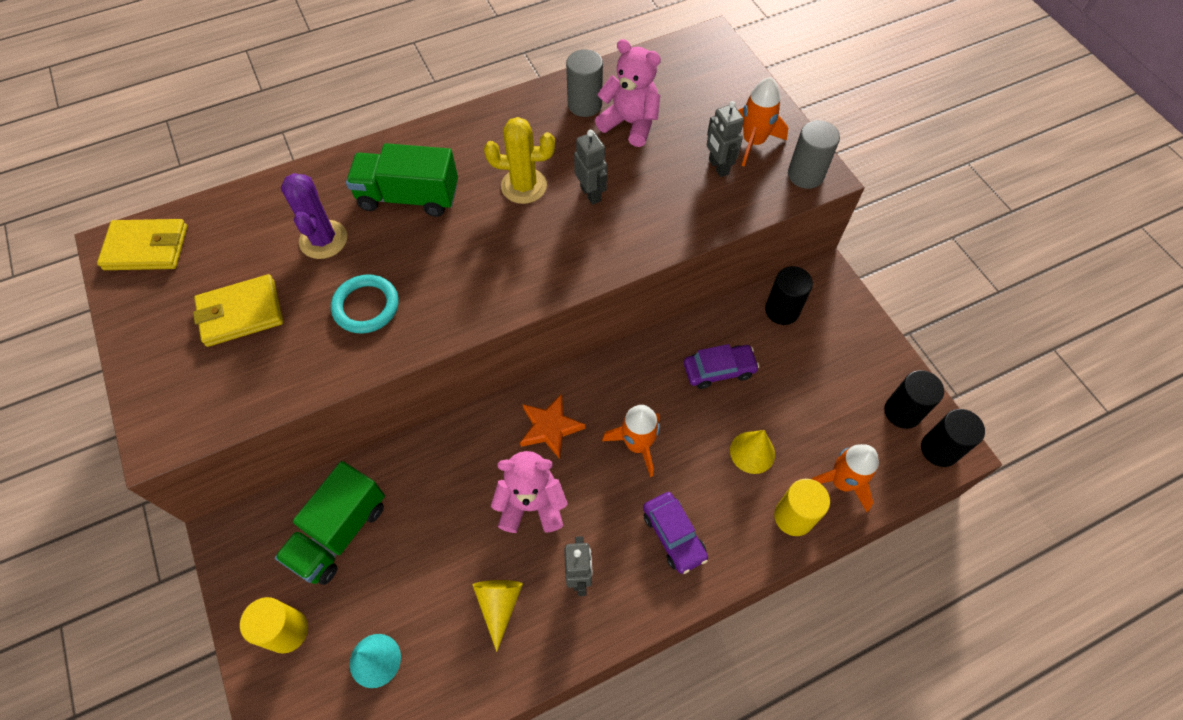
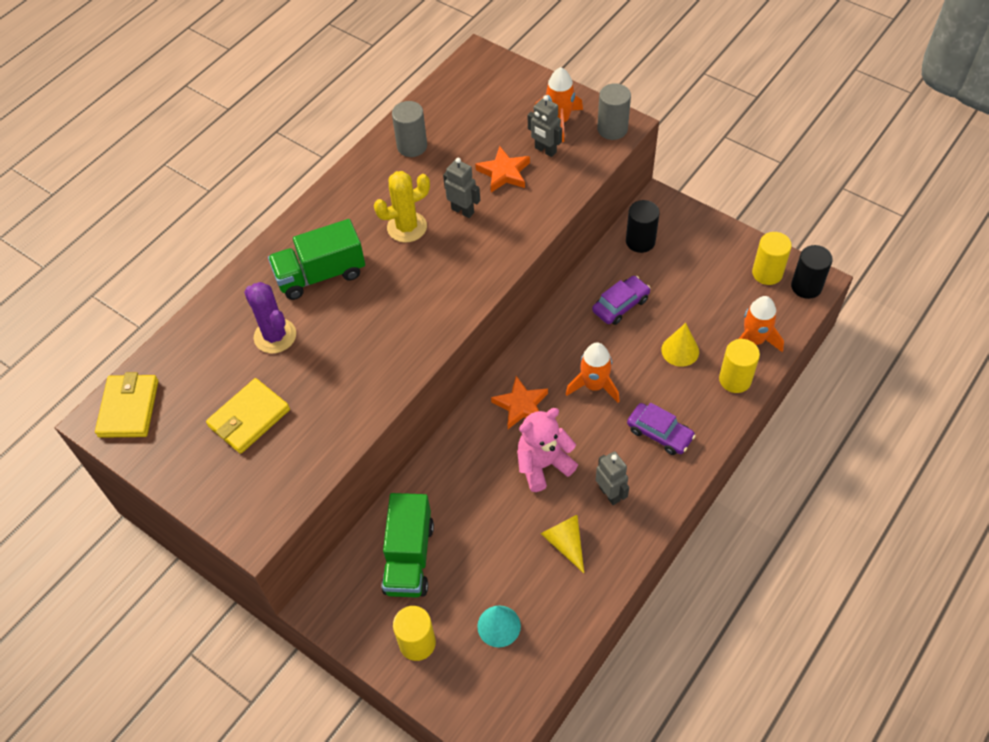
camera: 25 degrees left, 5 degrees down
(146, 248) = (129, 408): yellow wallet -> yellow wallet turned 60 degrees counterclockwise
(366, 306) = (346, 367): turquoise ring -> none
(630, 123) = (457, 146): pink teddy bear -> none
(659, 172) = (504, 173): none -> orange star
(902, 412) = (767, 273): black cylinder -> yellow cylinder

